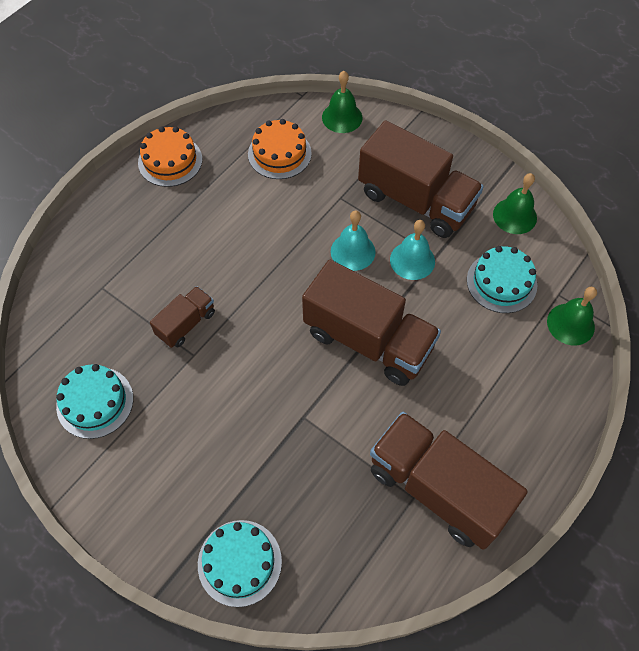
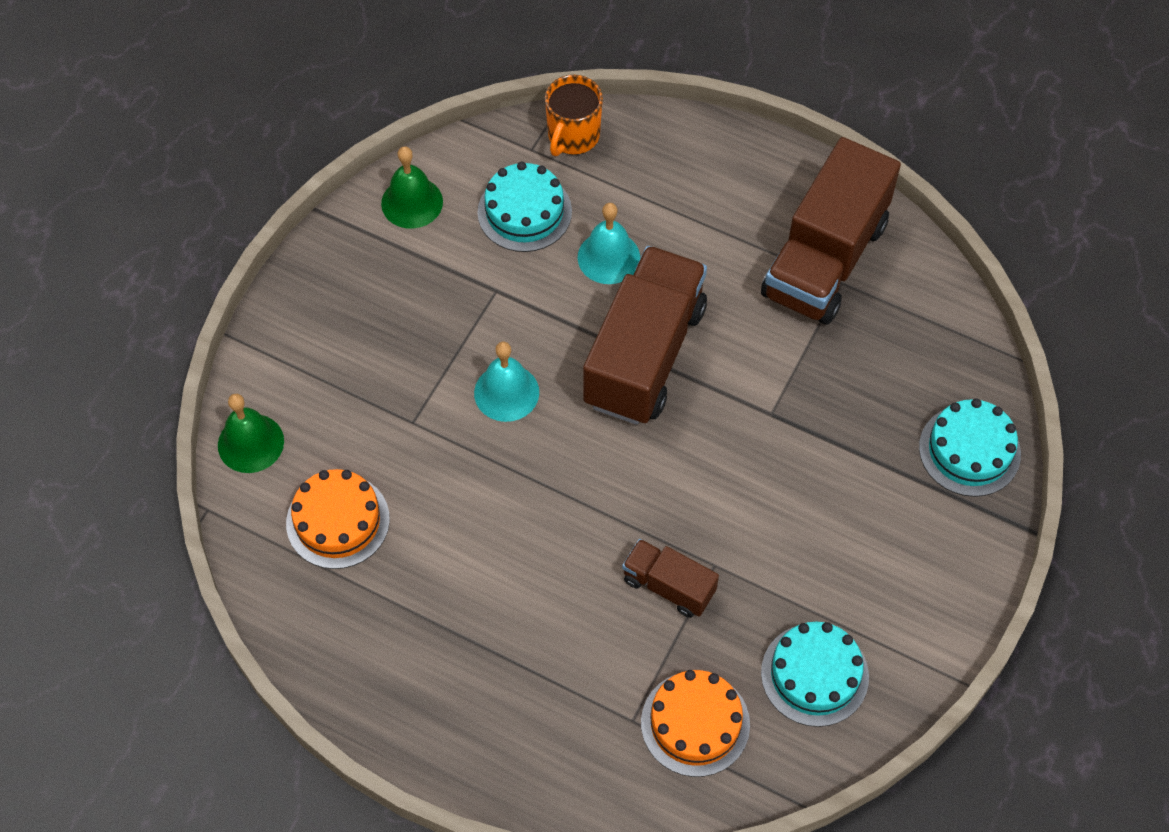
camera: 100 degrees left, 0 degrees up
(170, 161) = (374, 684): orange cake -> orange cake (695, 723)
(412, 260) = (508, 317): turquoise bell -> turquoise bell (608, 257)
(415, 200) = (403, 324): brown truck -> none
(570, 324) = (573, 136): green bell -> orange mug

